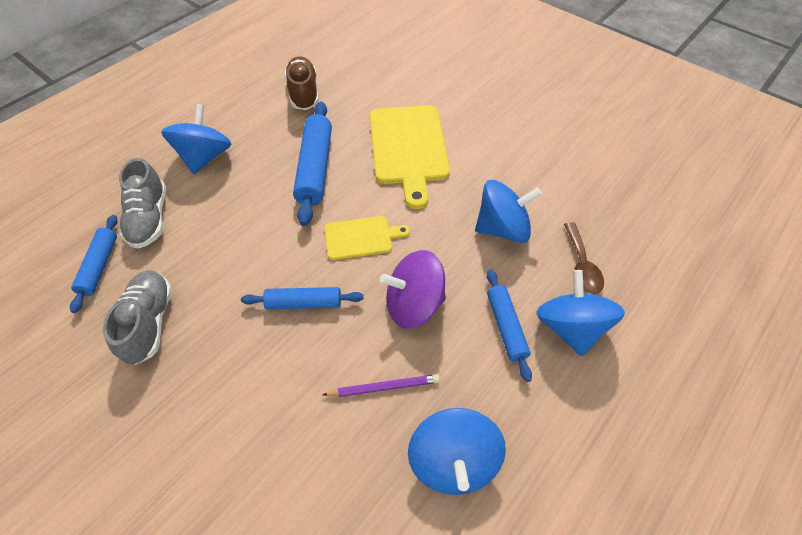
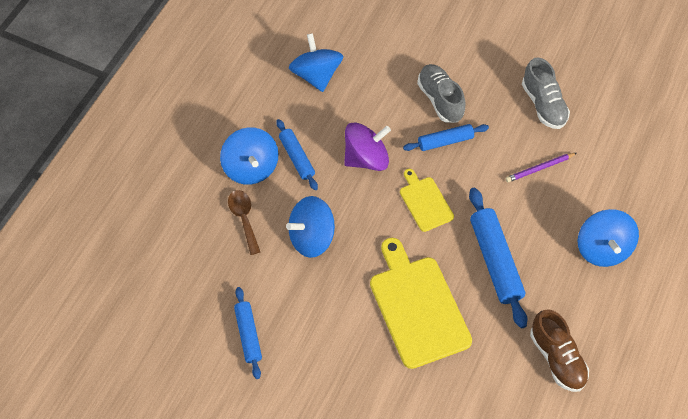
camera: 165 degrees right, 5 degrees up
(99, 266) = (610, 132): blue rolling pin -> blue rolling pin (248, 335)
(150, 219) = (603, 178): grey shoe -> grey shoe (440, 100)
(361, 237) = (425, 202): yellow cutting board -> yellow cutting board turned 90 degrees clockwise
(384, 387) = (369, 102): purple pencil -> purple pencil (539, 168)

